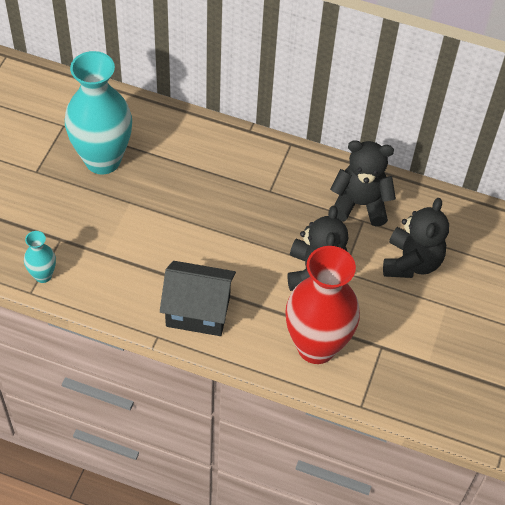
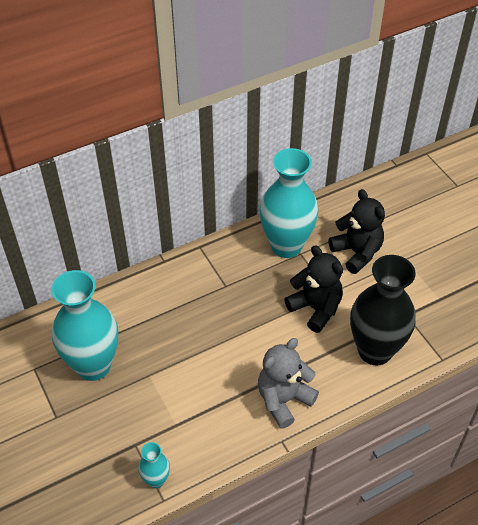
camera: 45 degrees left, 5 degrees down
(198, 311) = (283, 400): black house -> grey teddy bear
(316, 346) = (375, 350): red vase -> black vase
(360, 204) = (286, 246): black teddy bear -> turquoise vase

